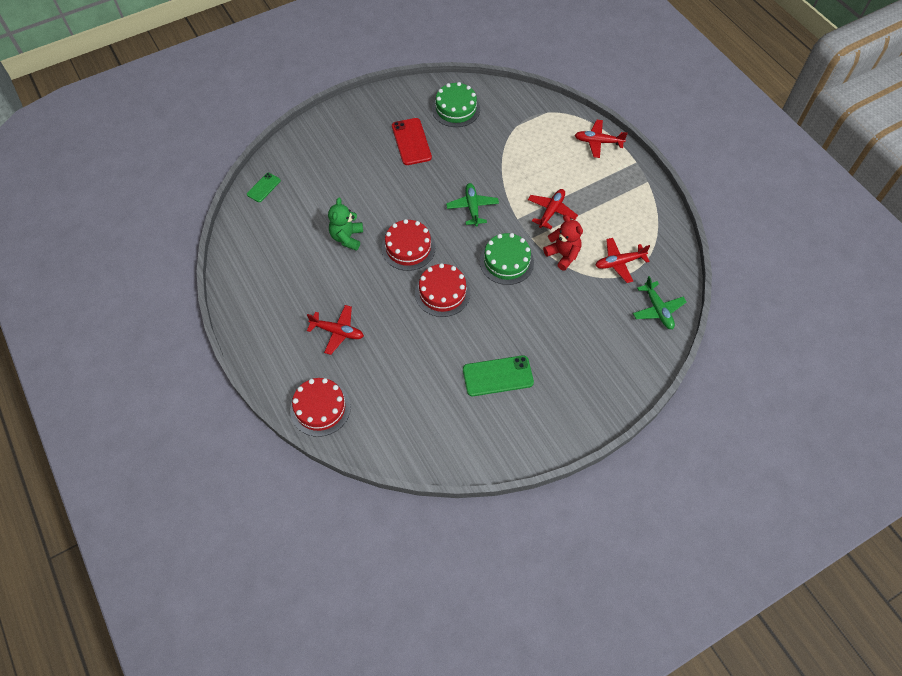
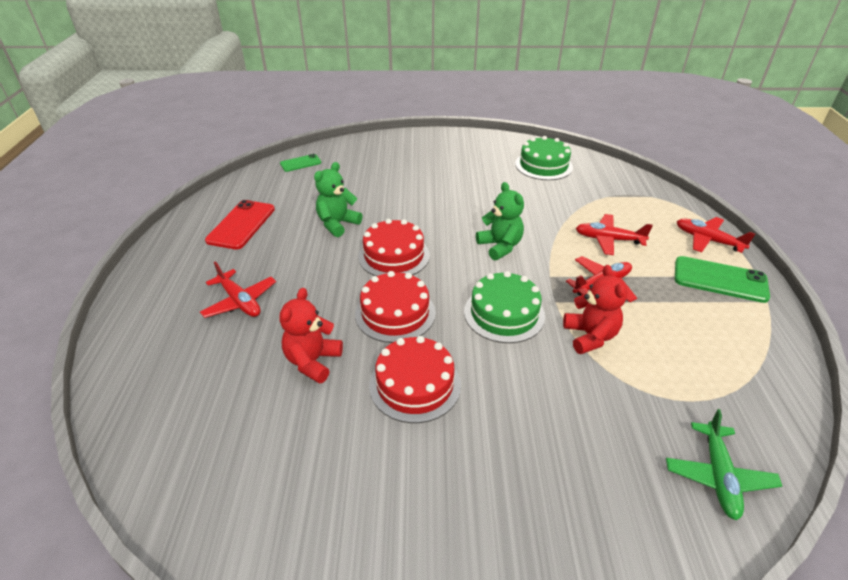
camera: 30 degrees right, 20 degrees down
(320, 408) = (134, 372): red cake -> red cake (415, 384)
(411, 142) = (475, 175): red phone -> red phone (241, 225)
(419, 349) = (313, 361): none -> red teddy bear
(472, 207) = (500, 246): green plane -> green teddy bear
(497, 376) = (386, 447): green phone -> green phone (720, 279)
(619, 263) = (676, 380): red plane -> red plane (608, 239)

